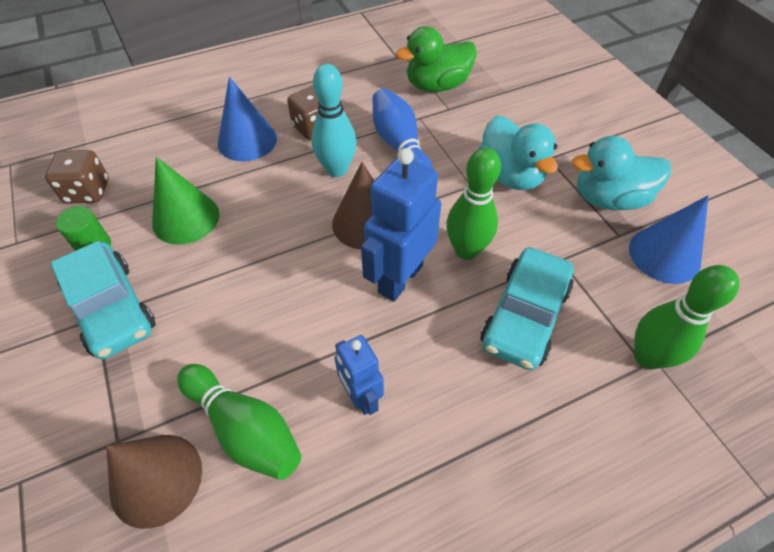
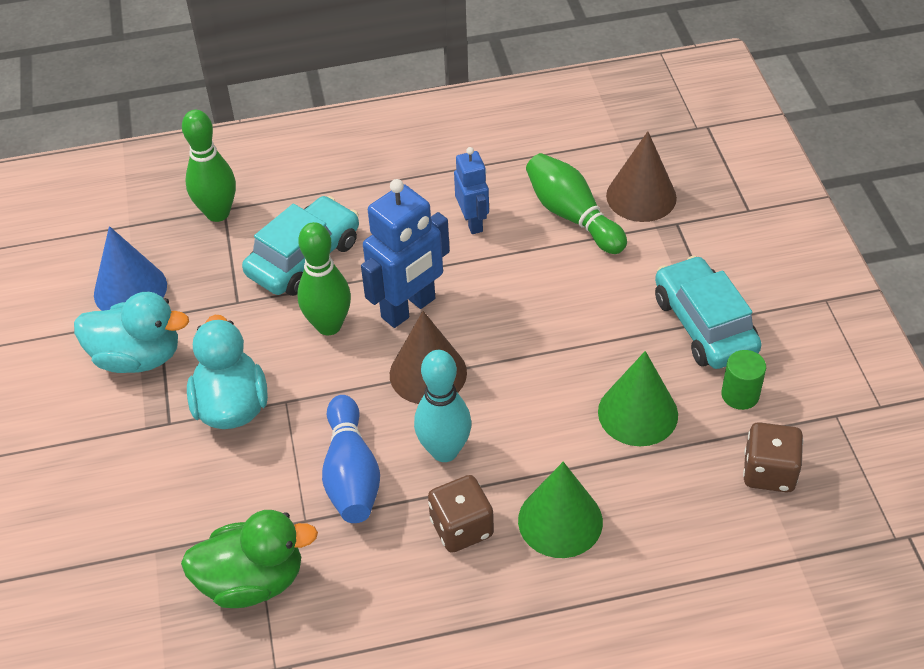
camera: 165 degrees left, 5 degrees down
(247, 140) = (560, 521): blue cone -> green cone

